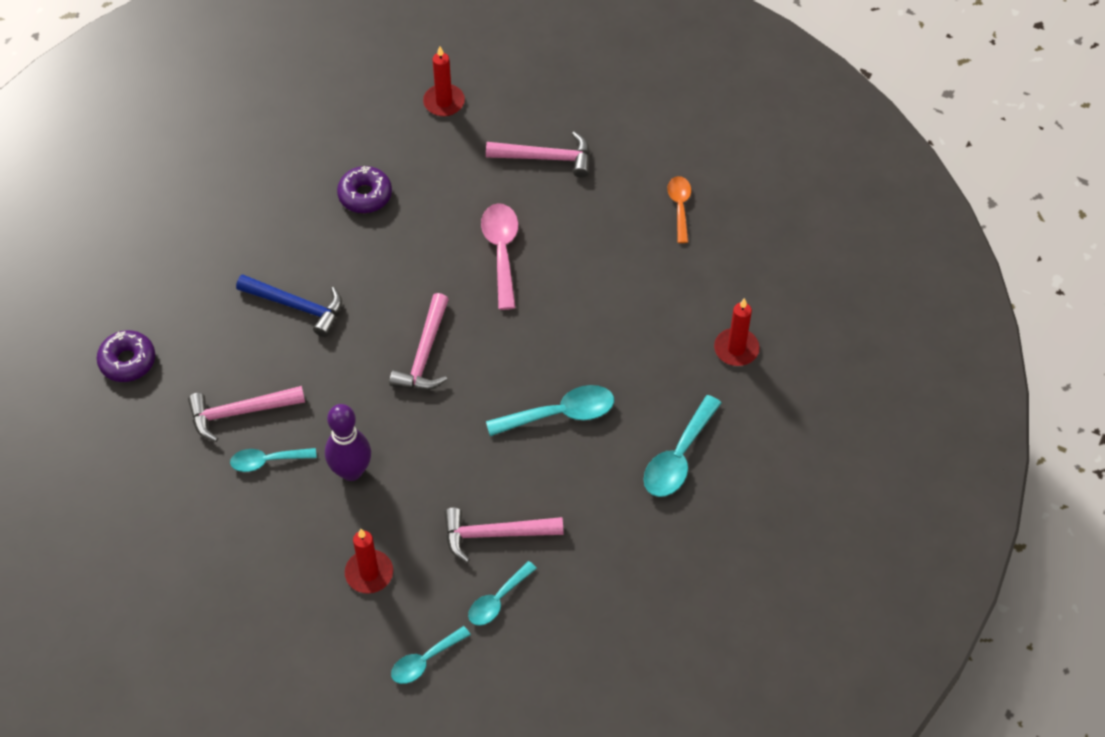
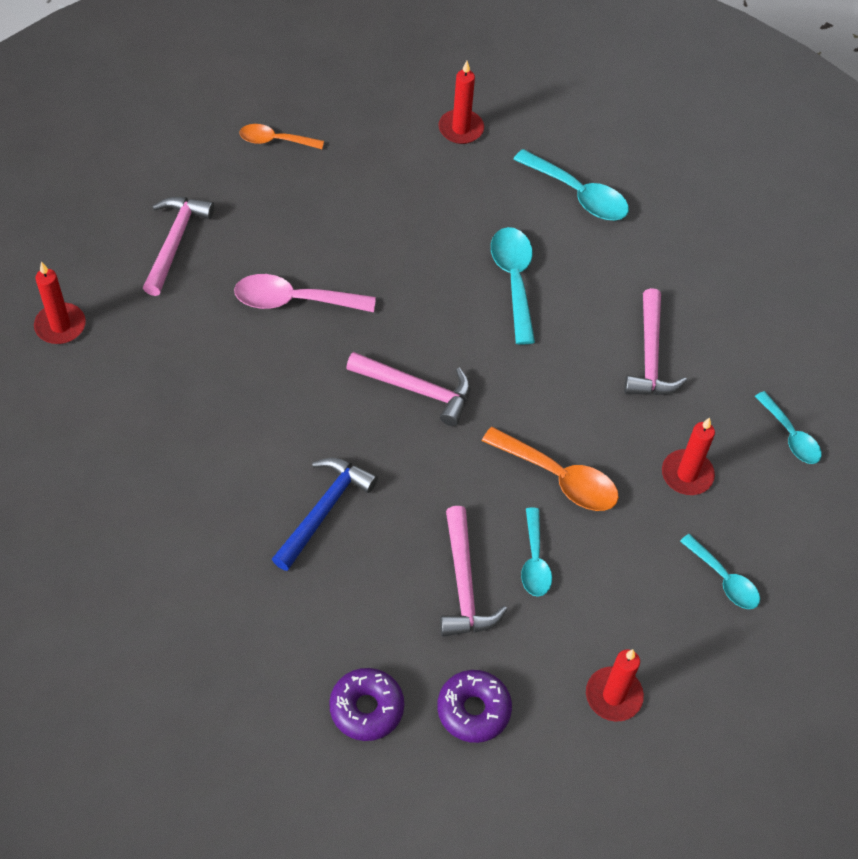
camera: 85 degrees left, 0 degrees up
(149, 530) = (613, 695): none -> red candle
(351, 471) = (558, 478): purple bowling pin -> orange spoon
(365, 195) = (177, 422): purple donut -> purple donut (473, 710)
(498, 600) = (725, 364): turquoise spoon -> turquoise spoon (724, 579)

